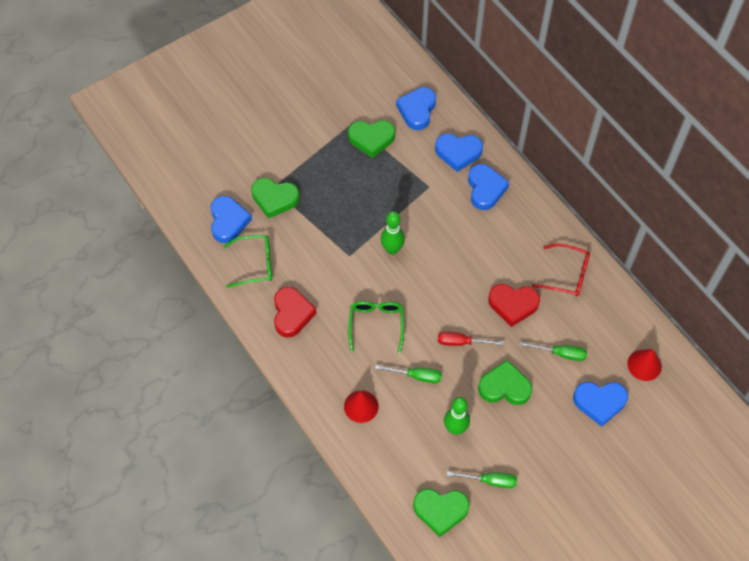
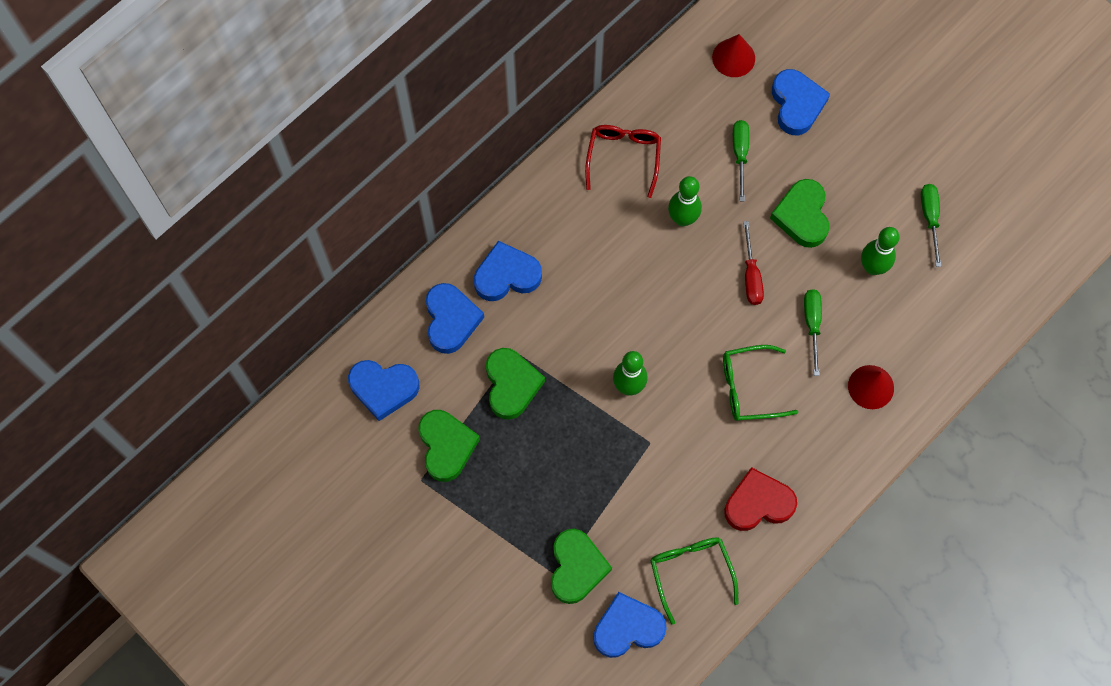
camera: 100 degrees left, 10 degrees up
(440, 511) = (982, 270): green heart -> green heart (511, 385)
(513, 305) = (682, 219): red heart -> green bowling pin

